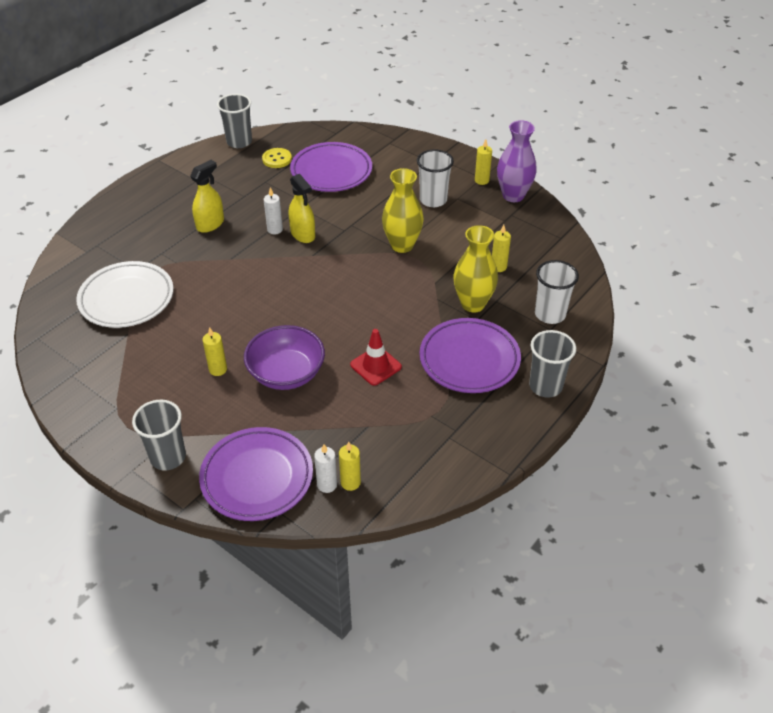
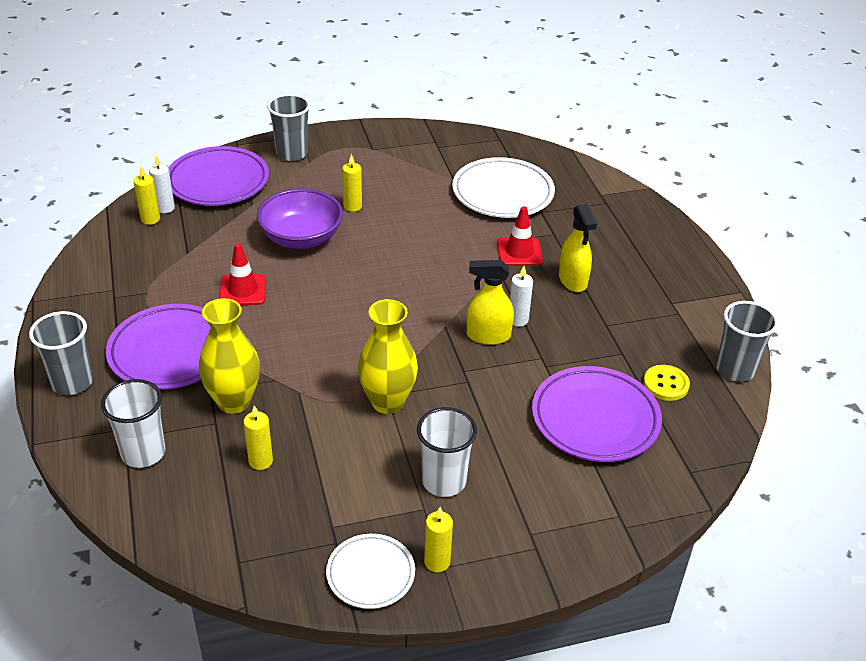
camera: 125 degrees right, 5 degrees down
(199, 259) = (519, 252): none -> red traffic cone
(513, 195) = (370, 574): purple vase -> white plate

